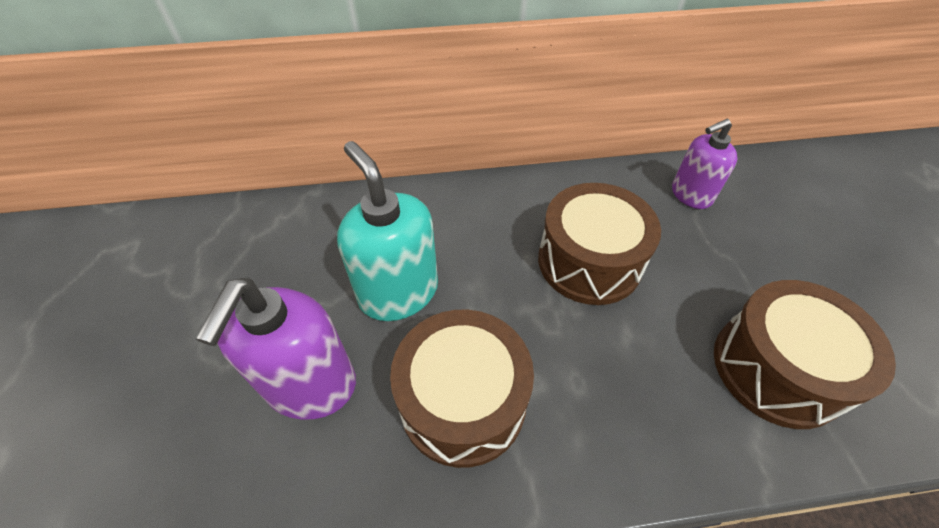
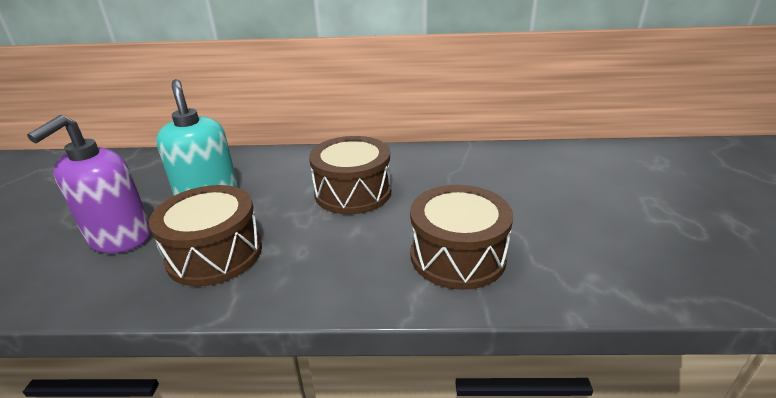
camera: 10 degrees right, 20 degrees down
(690, 195) = (452, 163): purple soap dispenser -> none

